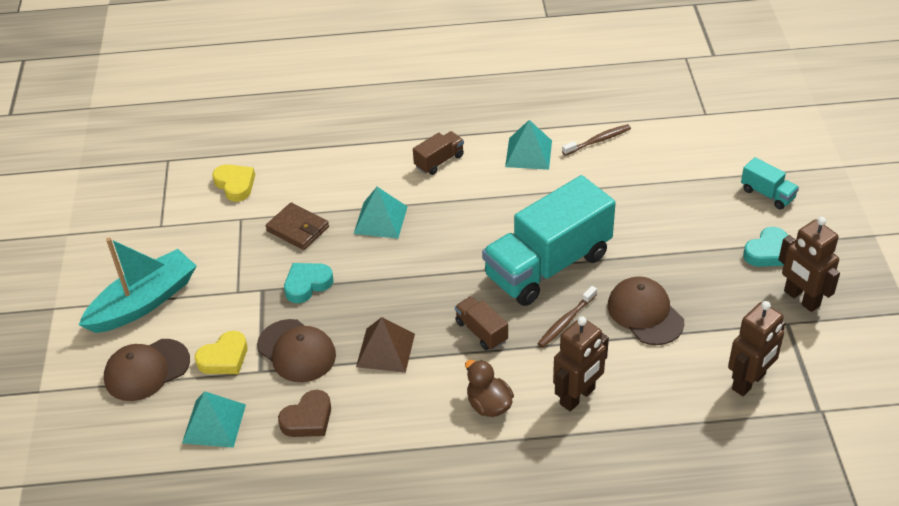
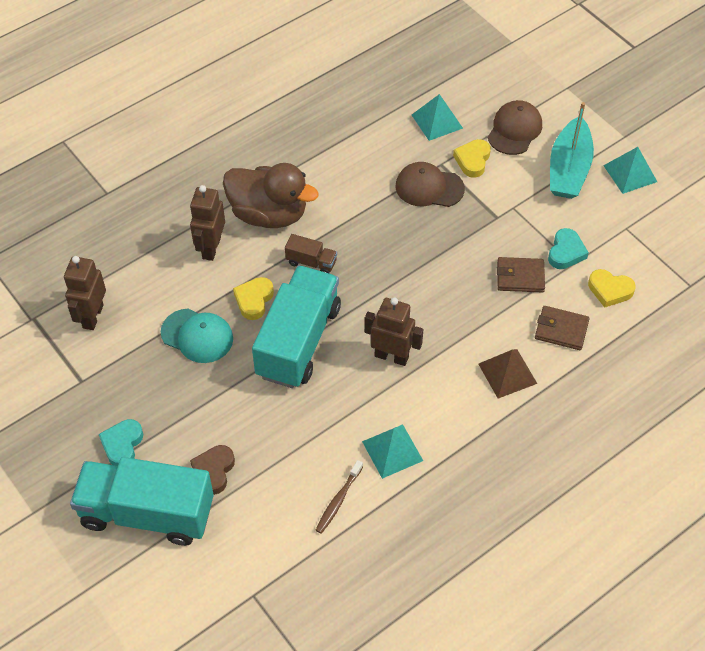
camera: 145 degrees right, 10 degrees up
(307, 284) = (468, 236): turquoise heart -> turquoise heart (566, 252)
(308, 419) = (380, 151): brown heart -> brown heart (214, 471)
(309, 175) = (561, 330): none -> brown wallet
(380, 220) = (463, 317): turquoise pyramid -> turquoise pyramid (630, 173)
(385, 350) = (369, 217): brown pyramid -> brown pyramid (507, 373)
(439, 161) = (464, 400): brown truck -> none
(489, 405) = (269, 214): brown duck -> brown duck, size x1.97
(566, 321) = (254, 300): brown toothbrush -> yellow heart
(645, 313) = (197, 336): brown cap -> turquoise cap
(767, 194) = (147, 513): turquoise truck -> turquoise truck, size x2.33
(801, 299) = (77, 410): brown robot -> brown robot (391, 356)

